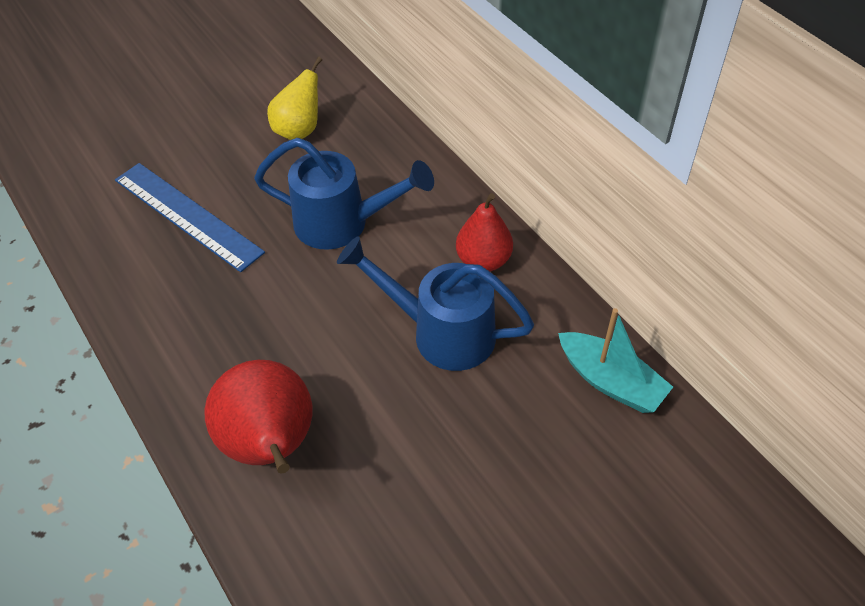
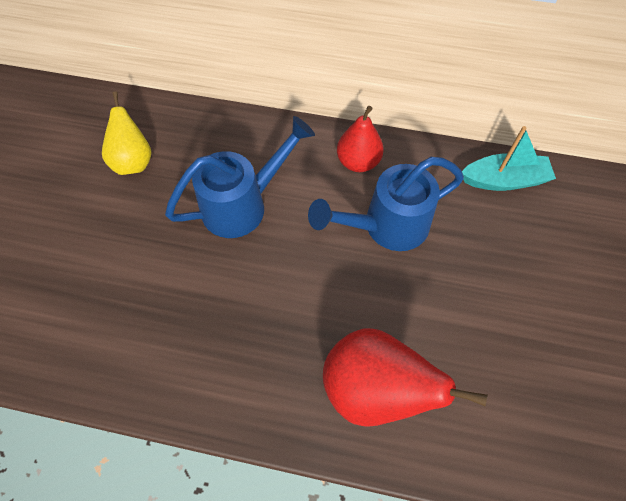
camera: 45 degrees left, 10 degrees up
(187, 215) = (120, 284): blue ruler -> none

